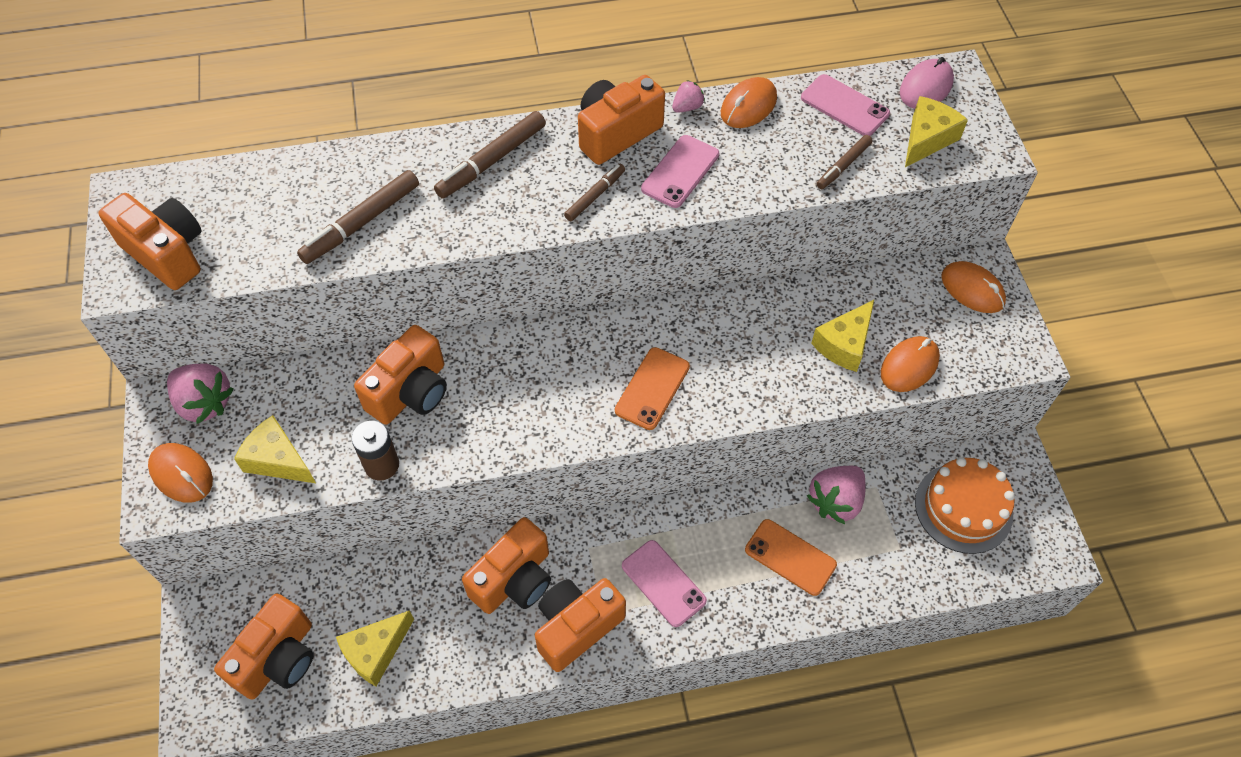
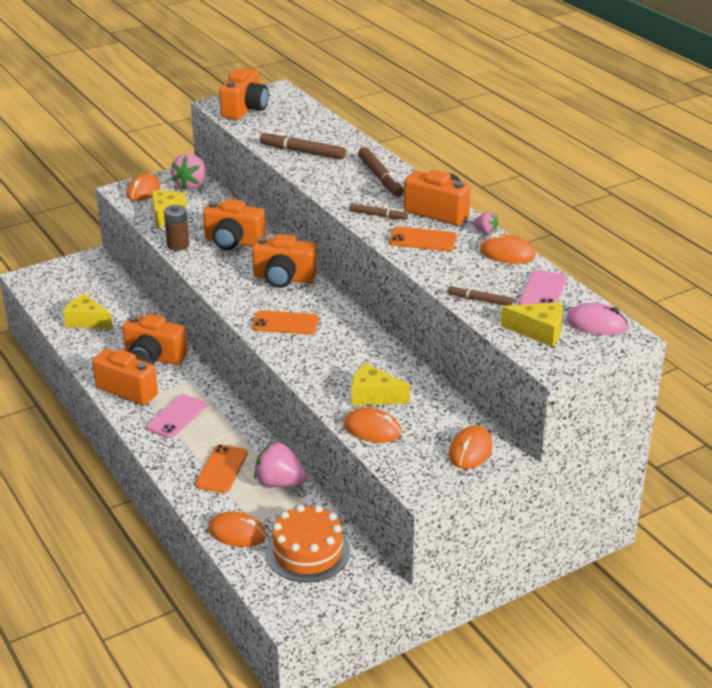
camera: 70 degrees right, 25 degrees down
(278, 658) = (71, 291): orange camera -> orange camera (284, 278)
(492, 161) = (380, 178): brown marker -> brown marker turned 135 degrees counterclockwise
(680, 172) = (422, 240): pink phone -> orange phone
(913, 571) = (237, 533): none -> orange mouse

